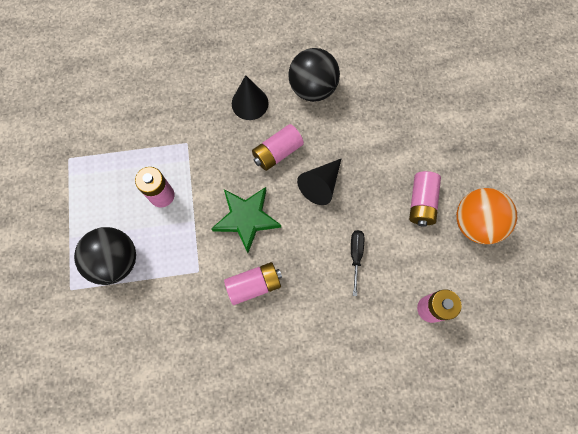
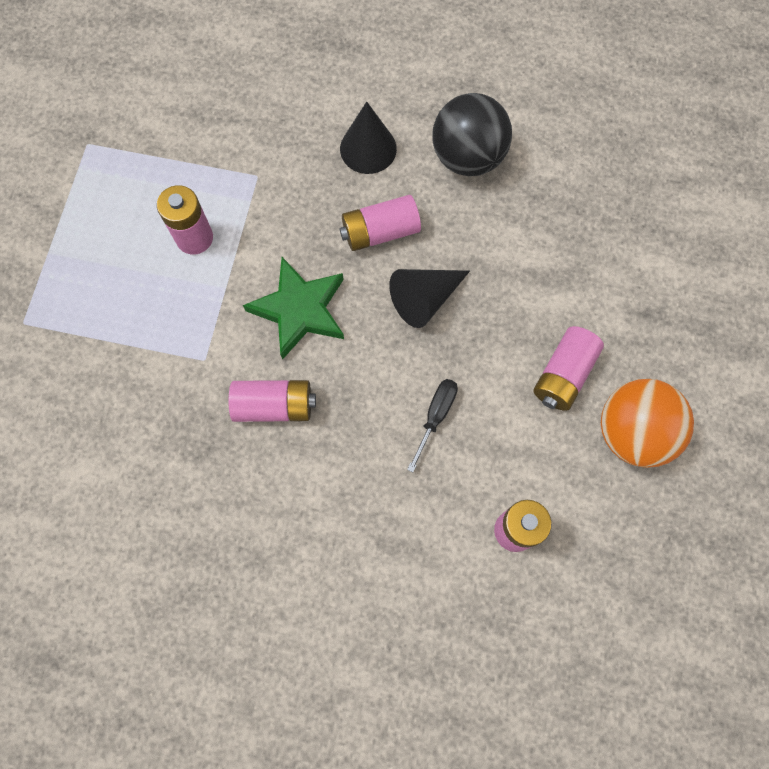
camera: 20 degrees right, 0 degrees up
(116, 261) = (98, 306): black ball -> none

